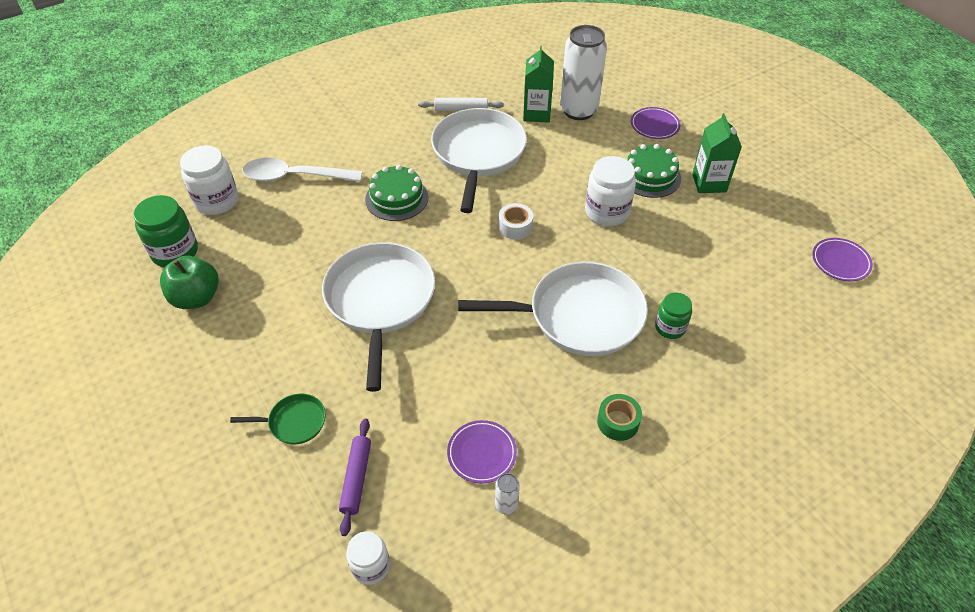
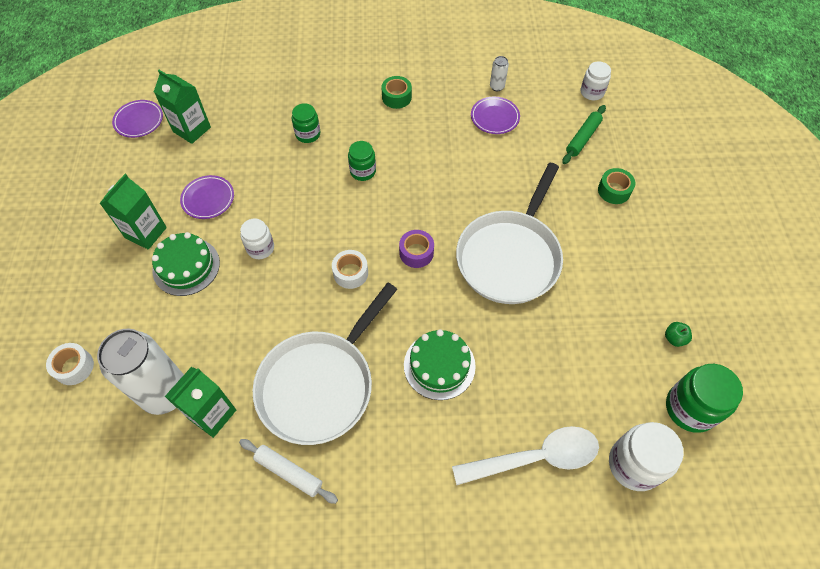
camera: 150 degrees left, 10 degrees up
(196, 298) = (674, 338): green apple -> green apple, size x0.46
(294, 422) = (614, 190): green pan -> green tape
(295, 177) = (534, 458): white spoon -> white spoon turned 45 degrees counterclockwise
(356, 478) = (583, 138): purple rolling pin -> green rolling pin
(470, 266) = (416, 253): none -> purple tape
(579, 315) = (363, 171): white pan -> green jar
(607, 212) = (260, 248): white jar -> white jar, size x0.62
(652, 98) = (74, 367): none -> white tape
(654, 125) = (115, 326): purple plate -> purple plate (208, 199)
(783, 277) = (192, 129): none -> green carton

